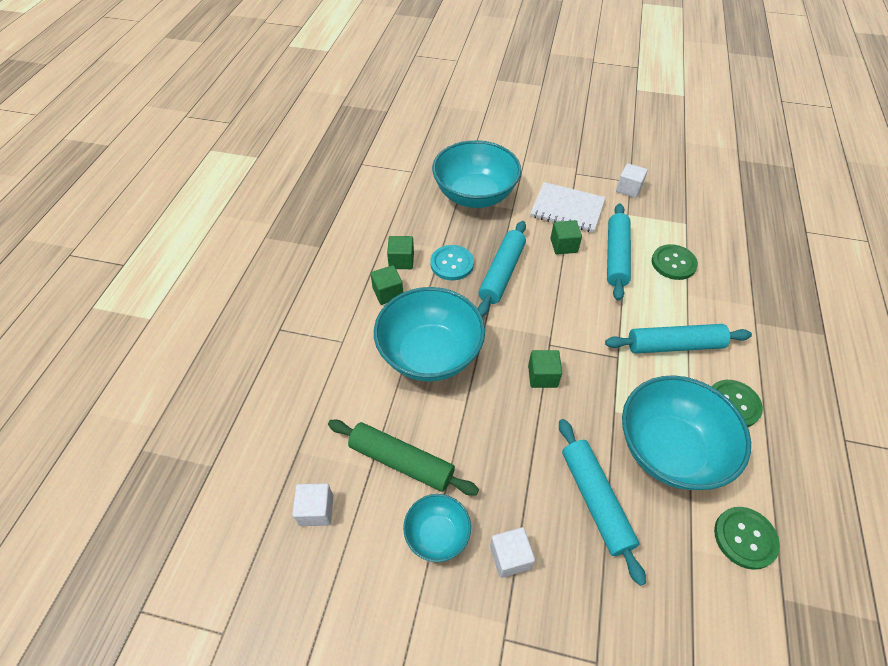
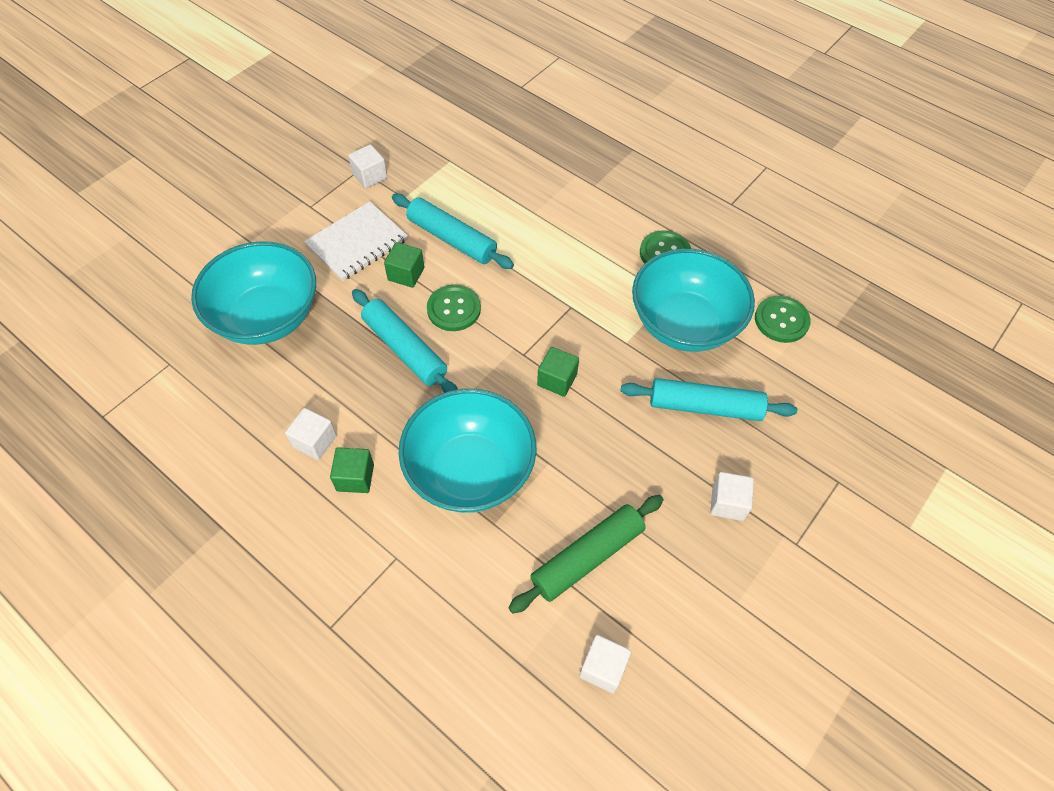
camera: 65 degrees left, 5 degrees up
(401, 261) = (314, 441): green cube -> white cube
(437, 535) = (680, 557): turquoise bowl -> none
(452, 264) = (357, 391): turquoise button -> none
(673, 263) = (491, 200): green button -> green button (454, 309)
(674, 345) = (583, 257): turquoise rolling pin -> none

